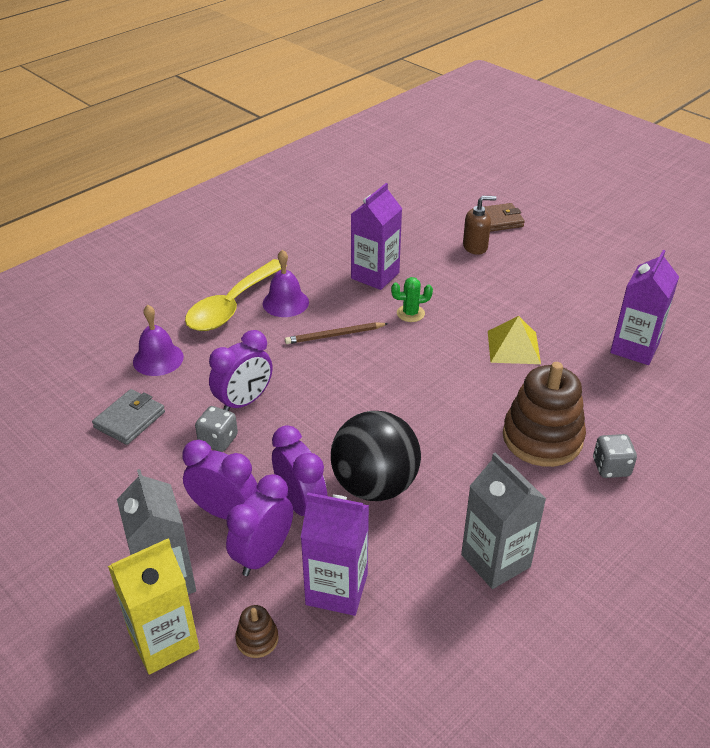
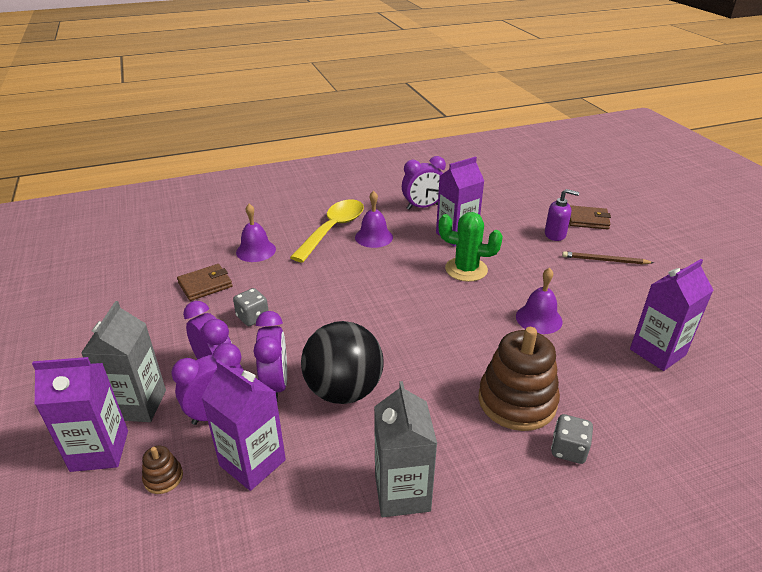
camera: 25 degrees right, 5 degrees down
(129, 419) = (205, 285): grey wallet -> brown wallet
(164, 641) = (99, 450): yellow carton -> purple carton
(231, 306) = (333, 229): yellow spoon -> yellow spoon turned 150 degrees clockwise
(244, 402) = (292, 296): purple clock -> purple clock (423, 207)
(334, 335) = (394, 269): brown pencil -> brown pencil (605, 260)
(410, 313) = (466, 269): green cactus -> green cactus, size x1.71
(475, 247) = (555, 234): brown soap dispenser -> purple soap dispenser
(513, 347) = (539, 318): yellow pyramid -> purple bell

